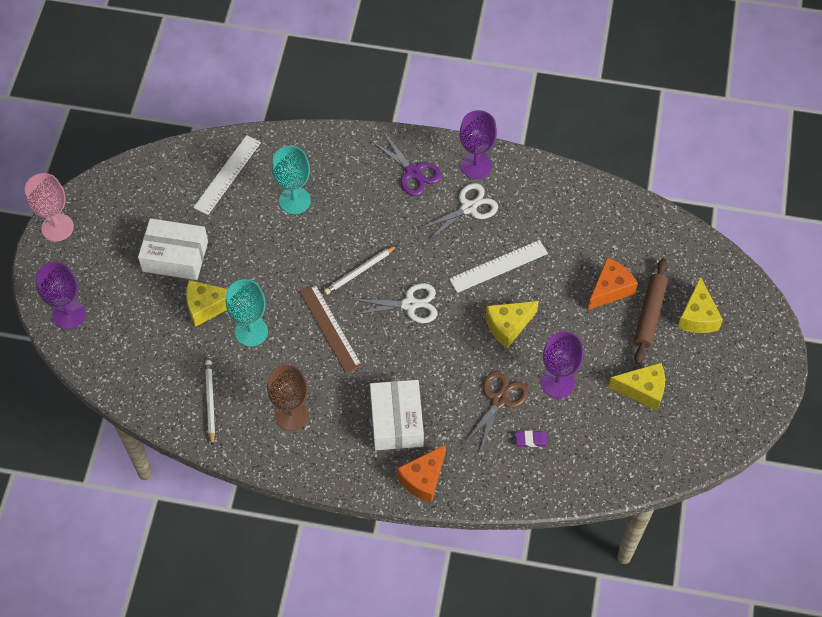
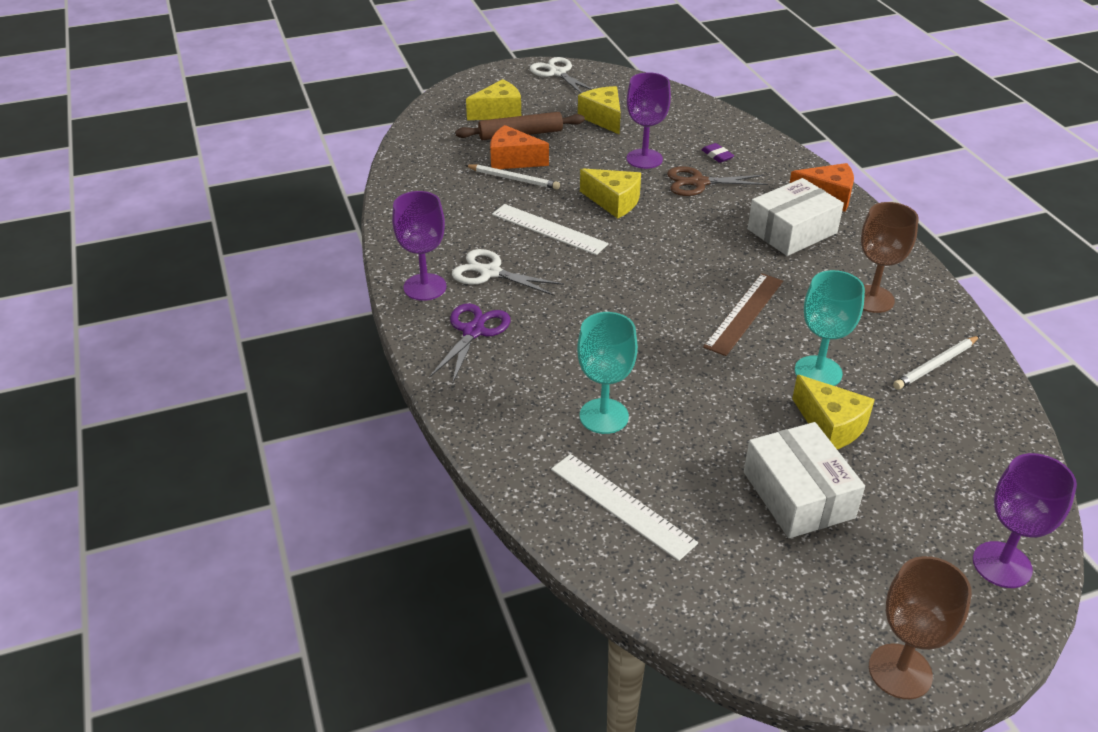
camera: 120 degrees left, 20 degrees down
(57, 227) = (900, 671): pink goblet -> brown goblet
(227, 175) = (622, 505): white ruler -> white ruler turned 45 degrees clockwise
(359, 271) = (651, 320): white pencil -> white pencil (513, 179)
(410, 304) = (655, 269): white scissors -> white scissors (557, 73)

